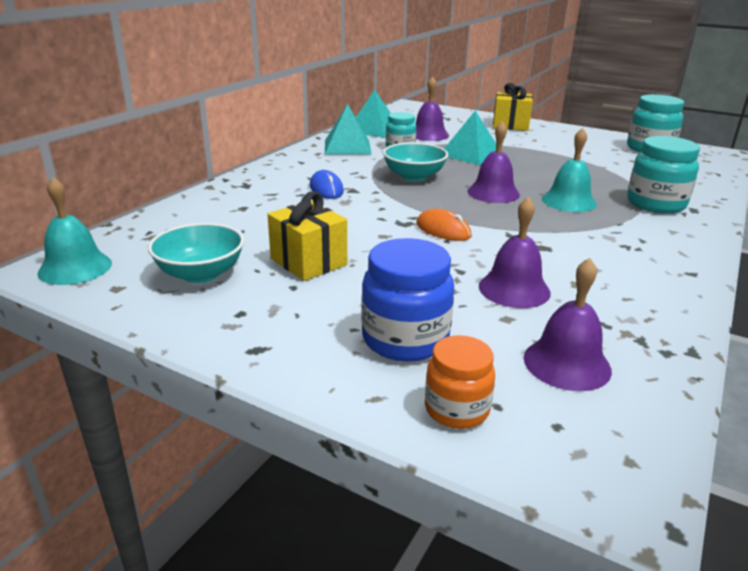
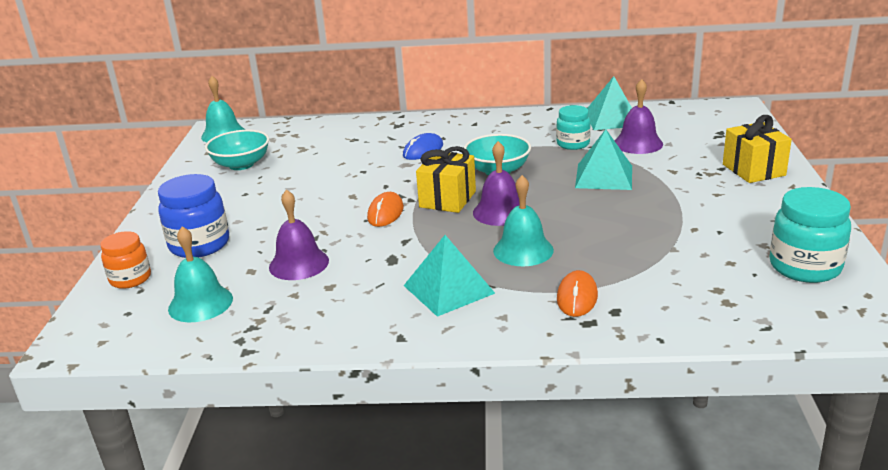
camera: 65 degrees right, 0 degrees up
(308, 262) = (284, 186): yellow gift -> yellow gift (447, 199)
(347, 147) = (540, 125): turquoise pyramid -> turquoise pyramid (449, 289)
(567, 363) = (200, 303): purple bell -> turquoise bell
(655, 204) = (577, 297): turquoise jar -> orange mouse

